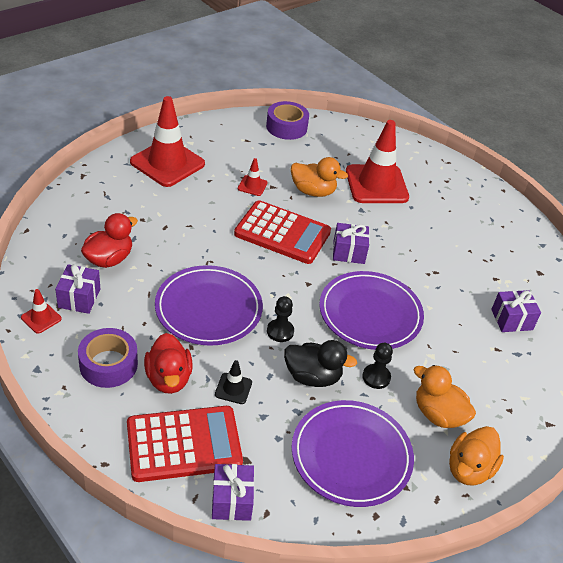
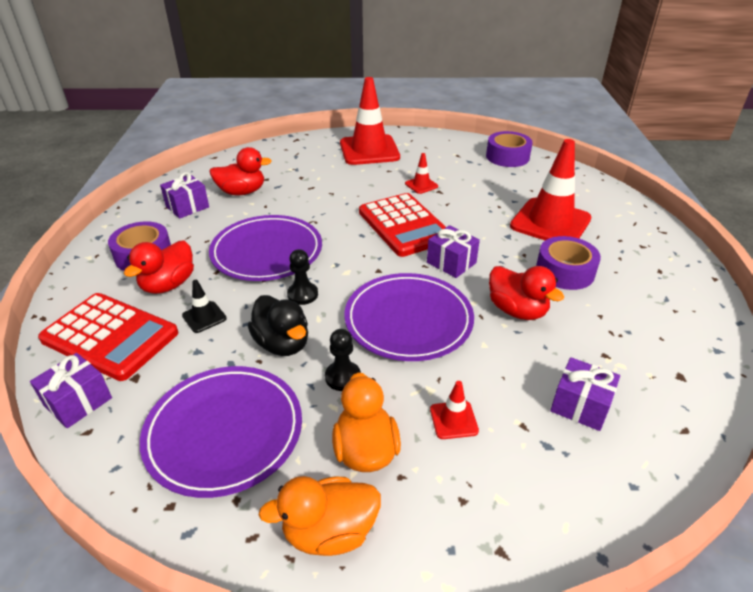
camera: 45 degrees right, 5 degrees down
(41, 318) = (146, 208): red traffic cone -> red traffic cone (453, 420)
(313, 191) = (474, 206): orange duck -> none
(422, 225) = (565, 271): none -> purple tape
(424, 271) = (517, 310): none -> red duck

